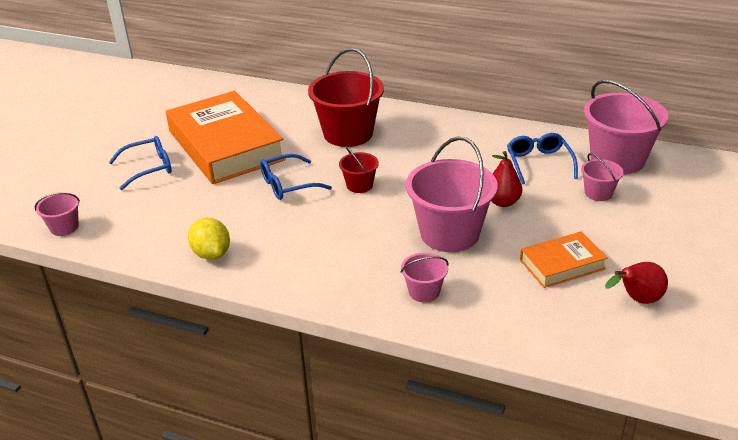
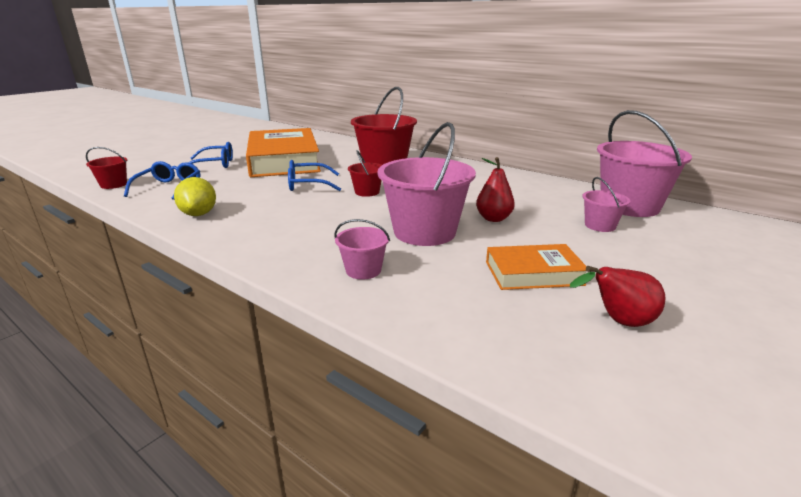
camera: 15 degrees right, 10 degrees down
(64, 227) = (113, 185): pink bucket -> red bucket
(539, 163) = (545, 199): blue glasses -> blue glasses (169, 187)

